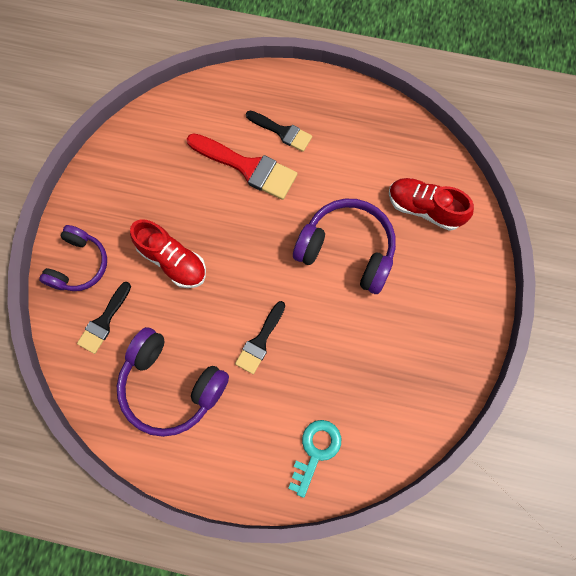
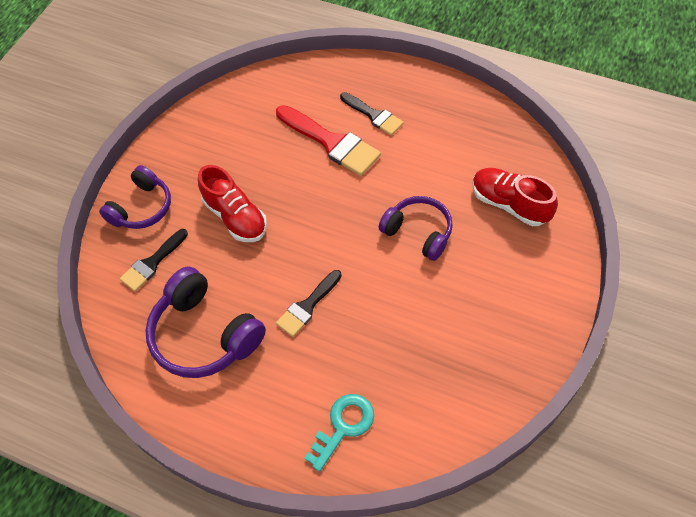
camera: 15 degrees right, 15 degrees down
(347, 250) = (418, 232): purple headphones -> purple headphones, size x0.67

